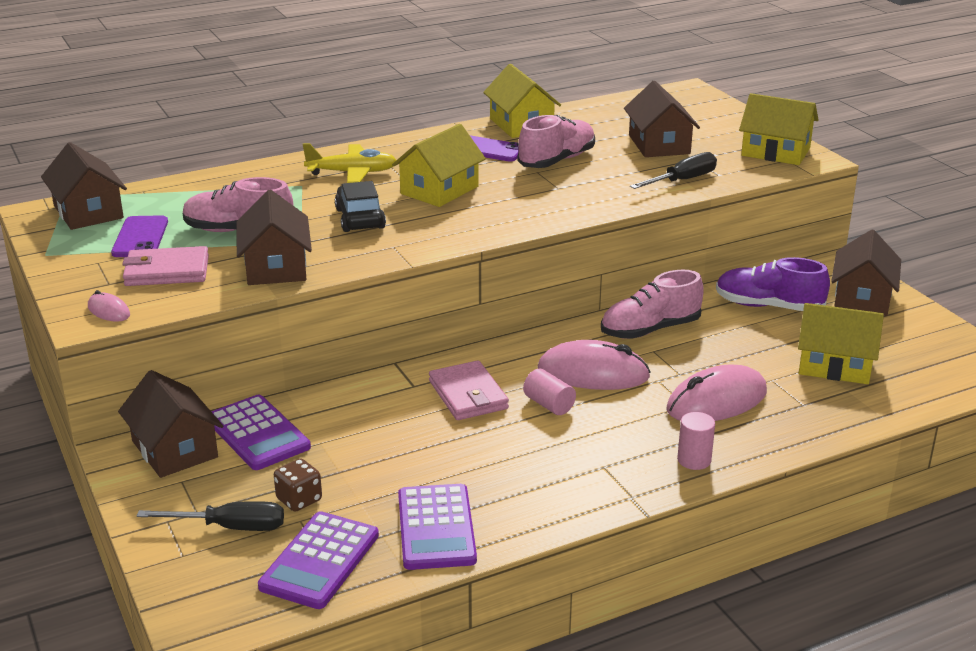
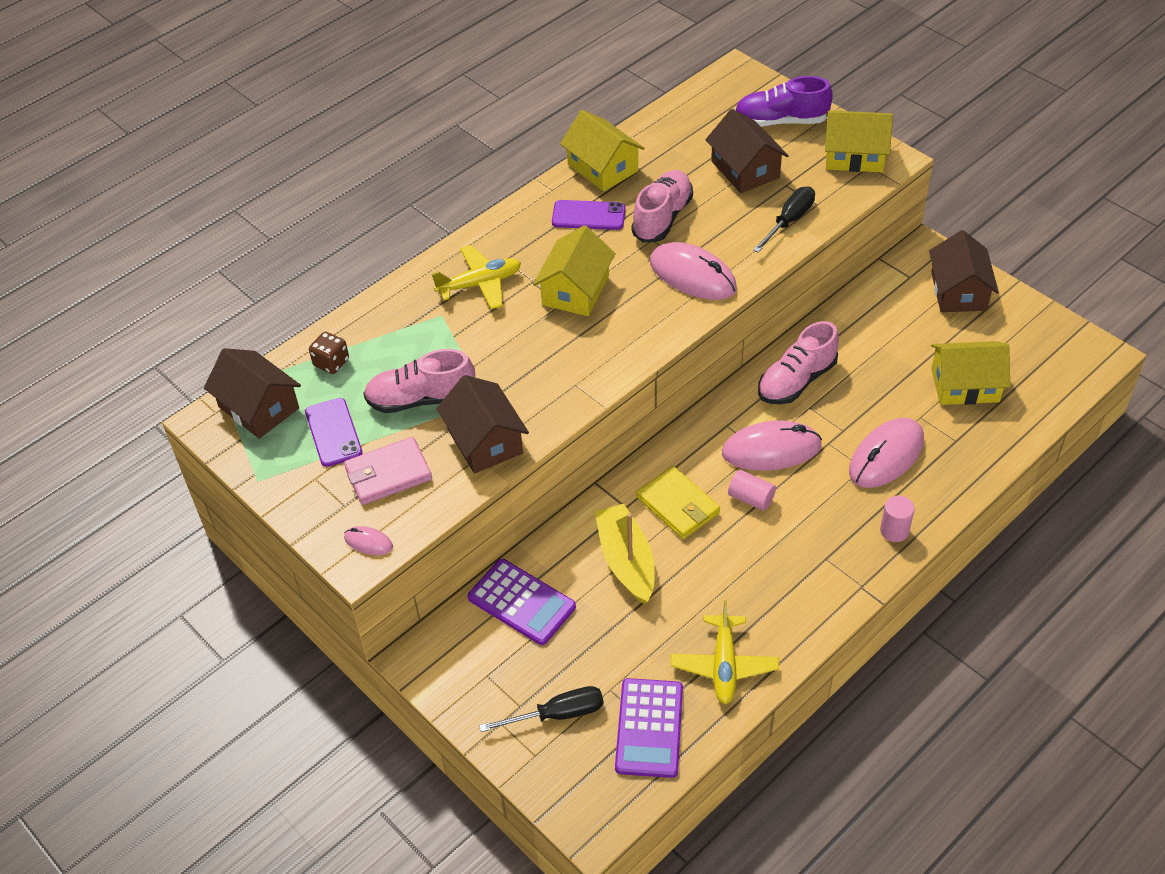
camera: 15 degrees left, 20 degrees up
(175, 449) = (460, 641): brown house -> none
(299, 500) = (597, 668): brown dice -> brown dice (331, 363)
(360, 218) = (524, 352): black car -> none
(386, 425) = (626, 561): none -> yellow boat
(436, 528) = (724, 665): purple calculator -> yellow plane
(468, 395) = (678, 505): pink wallet -> yellow wallet
(561, 198) = (692, 275): none -> pink mouse
(768, 306) = (884, 323): purple shoe -> purple shoe (781, 121)

